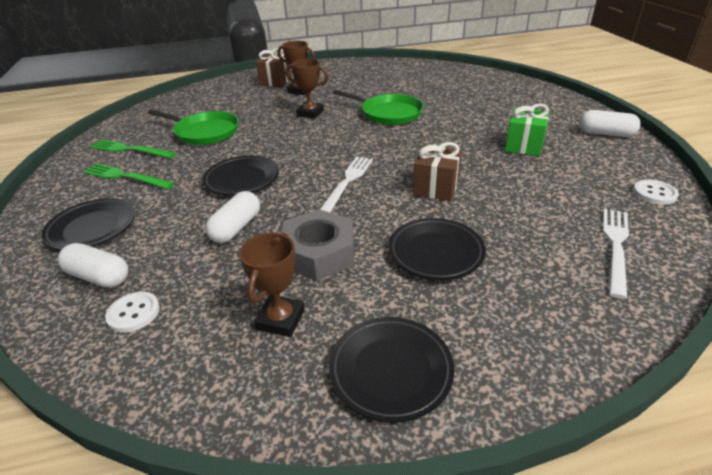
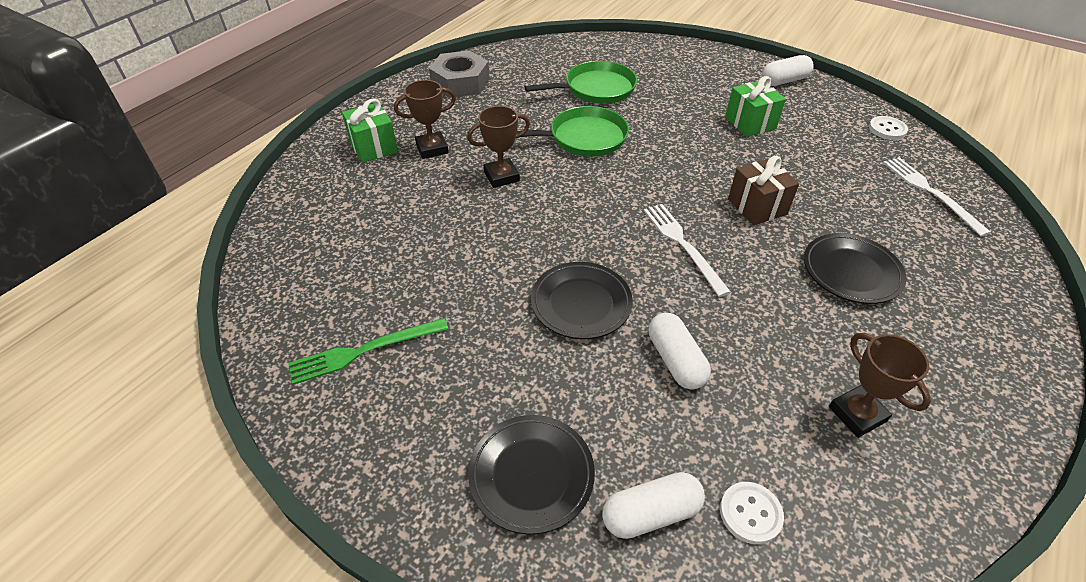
camera: 45 degrees left, 10 degrees up
(125, 177) = (437, 389): green fork -> none
(204, 132) = (420, 269): green pan -> green pan (596, 89)
(275, 81) = (373, 147): brown gift -> green gift
(319, 253) = (781, 333): grey nut -> grey nut (460, 82)
(390, 370) = (972, 390): black plate -> none

